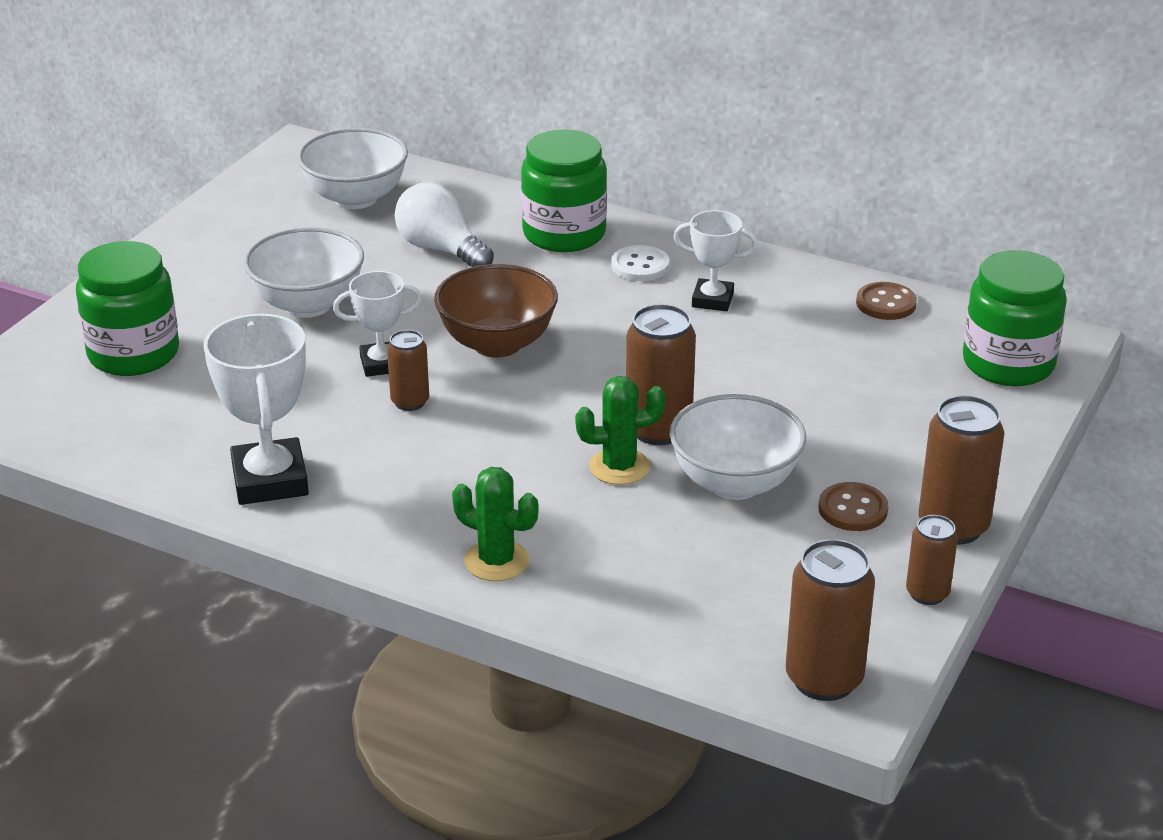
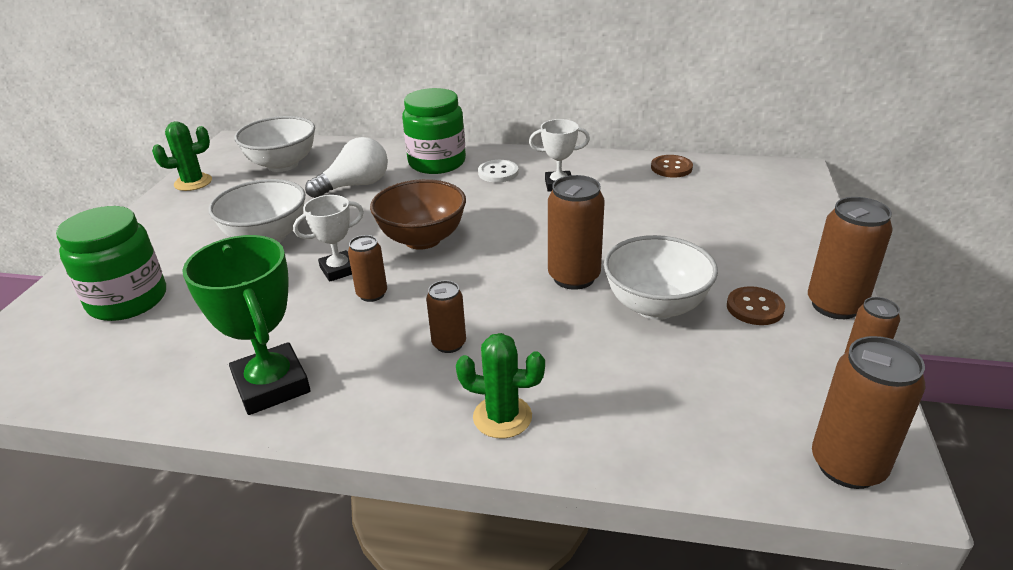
camera: 15 degrees left, 0 degrees up
(270, 480) = (271, 385): white trophy -> green trophy
(441, 249) = (355, 185): white light bulb -> white light bulb turned 120 degrees clockwise
(474, 476) = (449, 344): none -> brown can
(619, 467) = (561, 312): green cactus -> green cactus (193, 182)
(1008, 364) = (775, 189): green jar -> none

